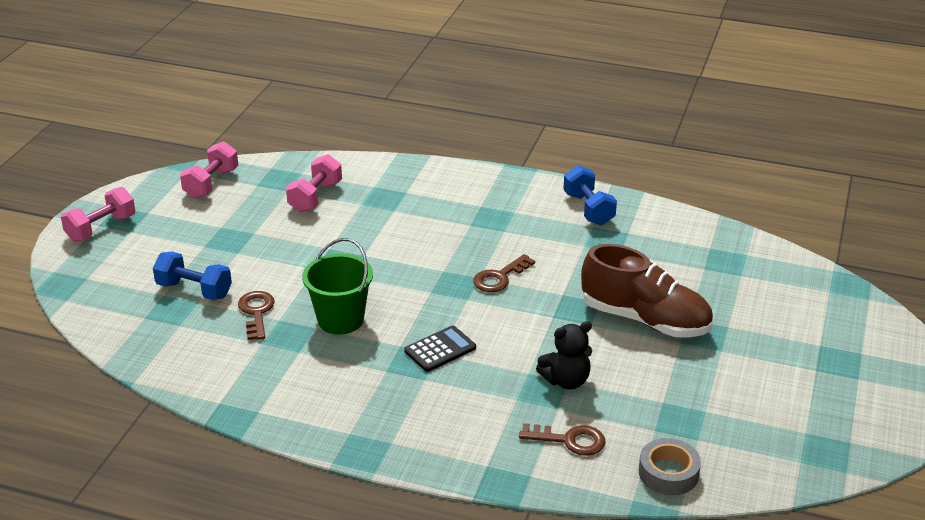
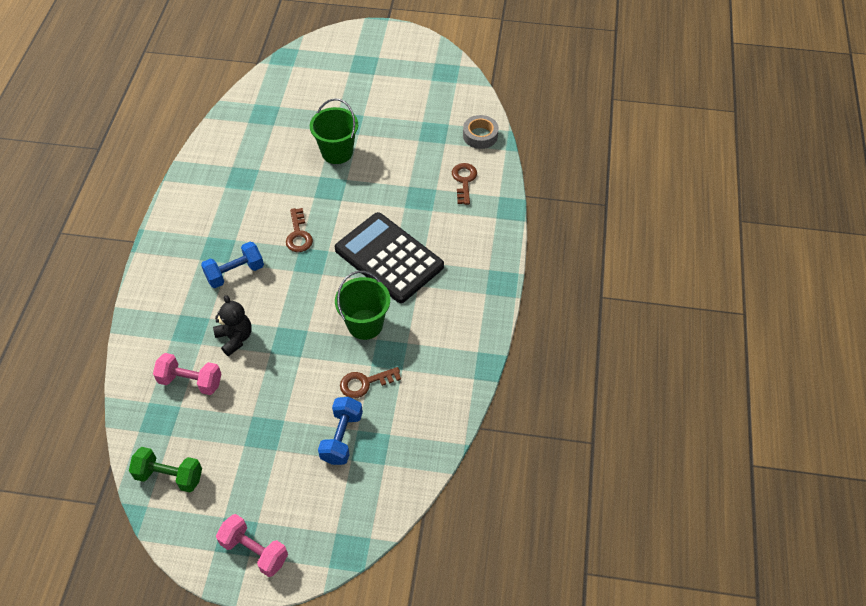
camera: 100 degrees left, 20 degrees up
(211, 183) = (169, 476): pink dumbbell -> green dumbbell
(440, 349) = (389, 258): black calculator -> black calculator, size x2.16
(499, 278) = (298, 235): brown key -> brown key turned 45 degrees clockwise
(566, 381) = (408, 187): black teddy bear -> black teddy bear (235, 338)
(588, 209) = (201, 191): blue dumbbell -> blue dumbbell (235, 273)
(645, 320) = (337, 152): brown shoe -> green bucket

